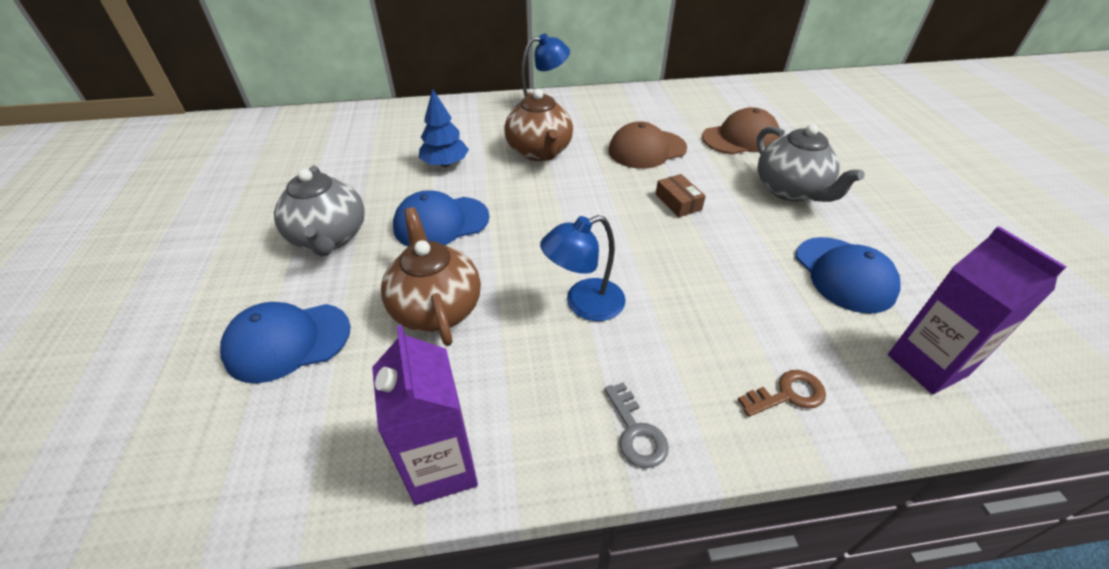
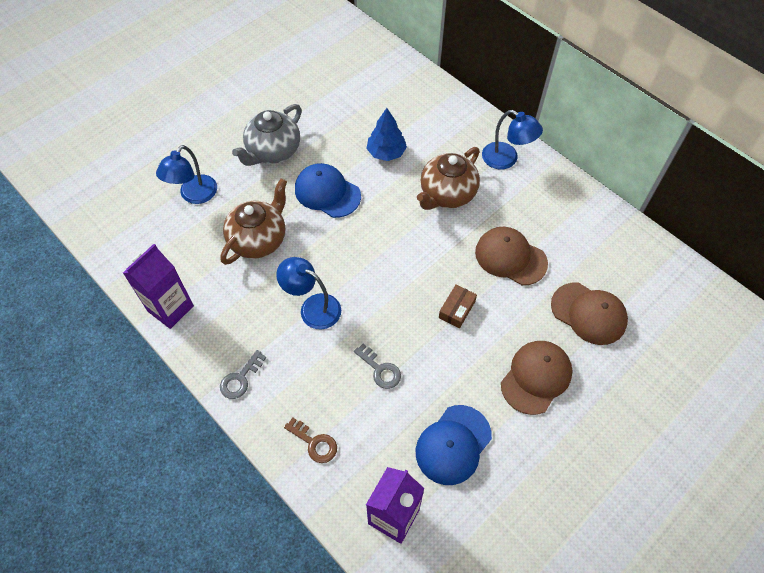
camera: 55 degrees right, 15 degrees up
(287, 341) = (194, 195): blue cap -> blue lamp
(714, 286) = (380, 369): none -> grey key
(790, 190) = (536, 377): grey teapot -> brown cap

